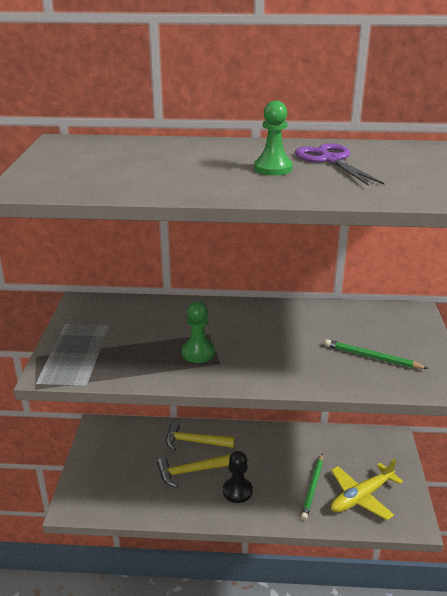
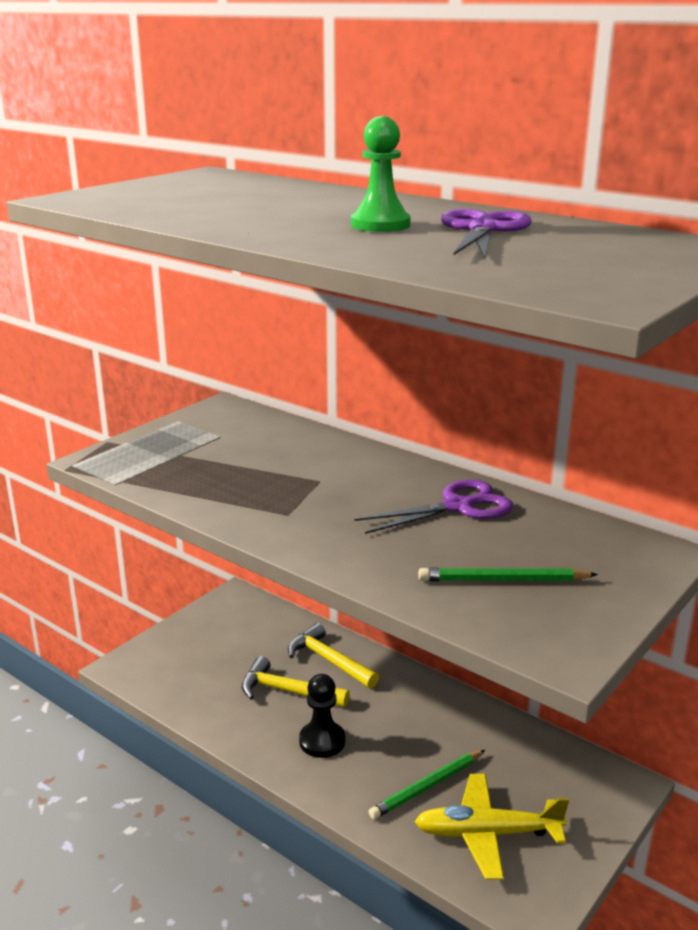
camera: 35 degrees right, 5 degrees down
(198, 352) = (278, 495): green pawn -> none
(300, 322) = (458, 506): none -> purple scissors
(372, 357) = (503, 580): green pencil -> green pencil turned 60 degrees counterclockwise

